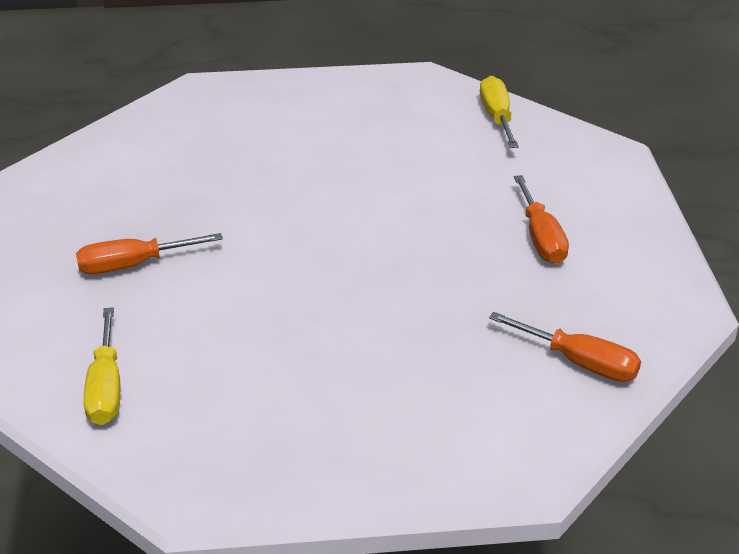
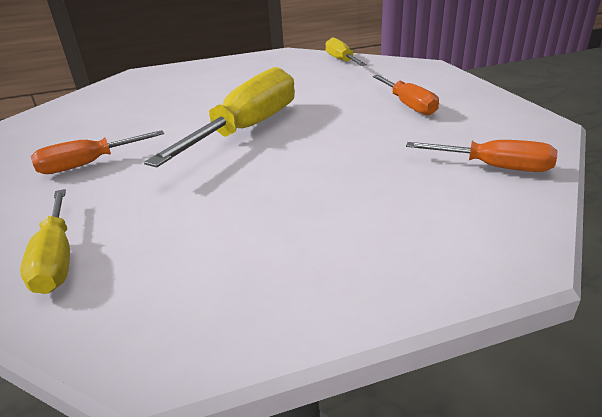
camera: 10 degrees left, 5 degrees down
(324, 241) = (248, 128): none -> yellow screwdriver

